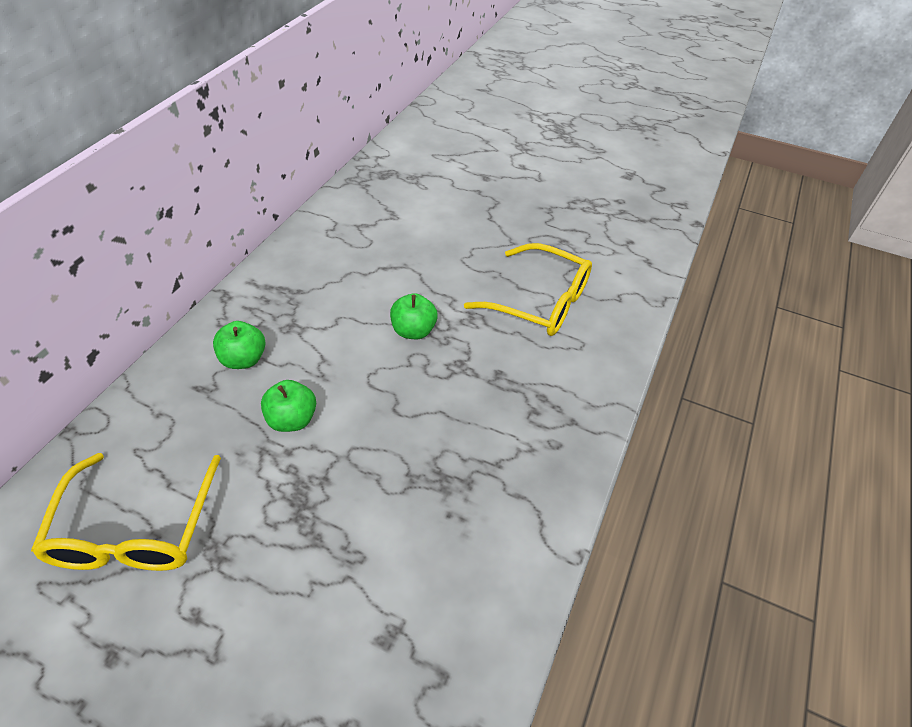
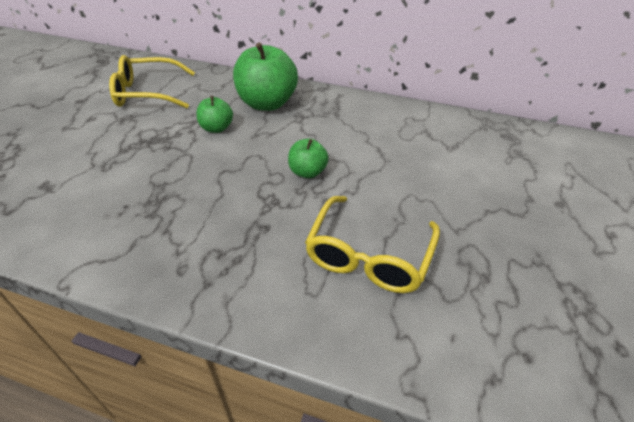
camera: 85 degrees right, 5 degrees down
(244, 359) = (267, 103): green apple -> green apple, size x1.92

